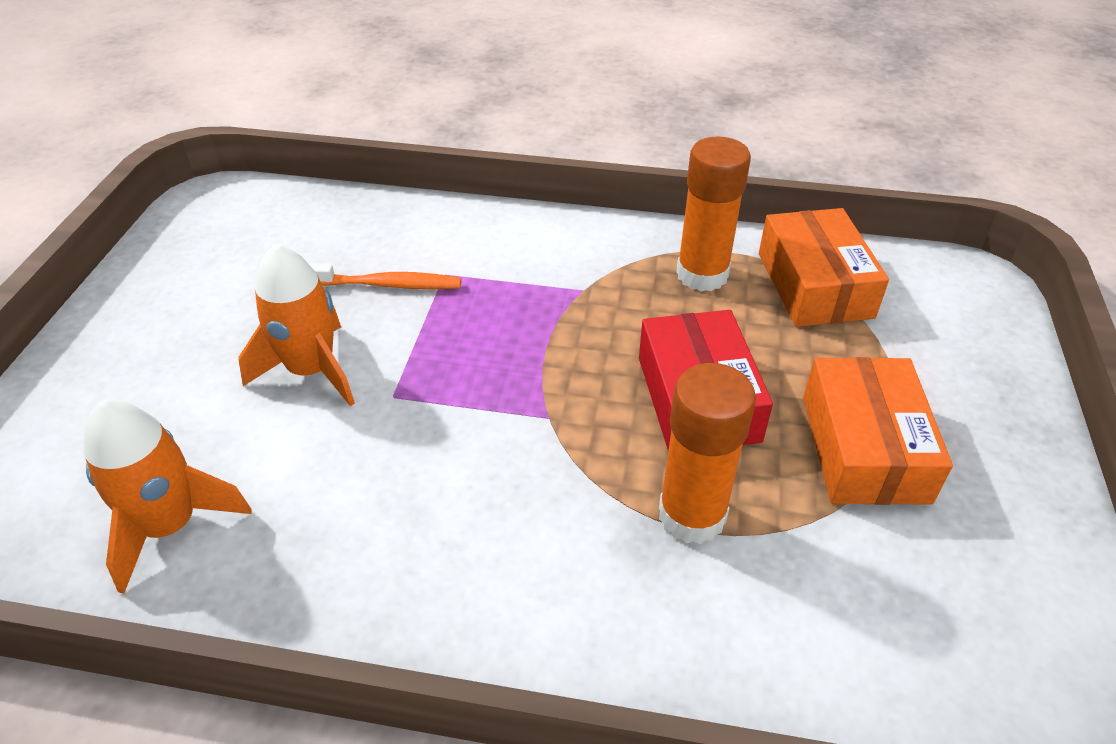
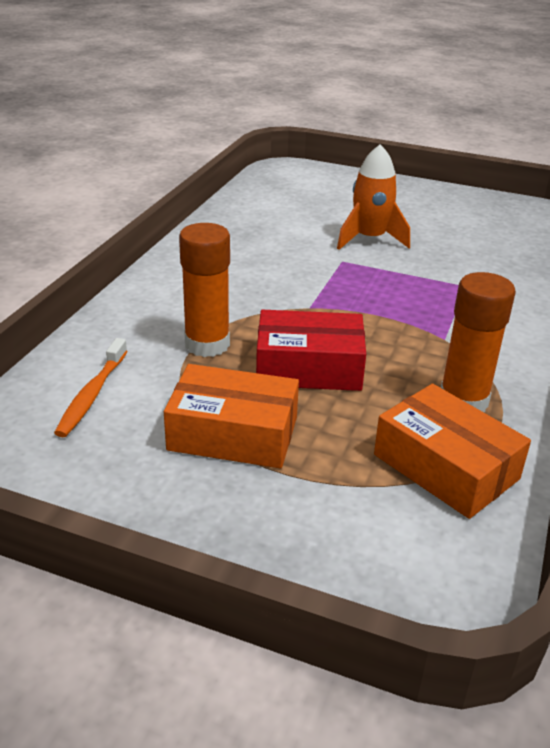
camera: 100 degrees right, 10 degrees down
(170, 525) = (268, 206): orange rocket -> none
(387, 285) = (452, 264): orange toothbrush -> orange toothbrush (92, 394)
(814, 285) = (446, 466): orange box -> orange box turned 45 degrees clockwise

